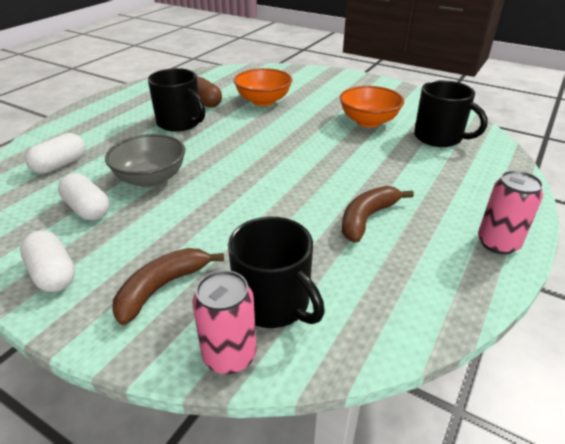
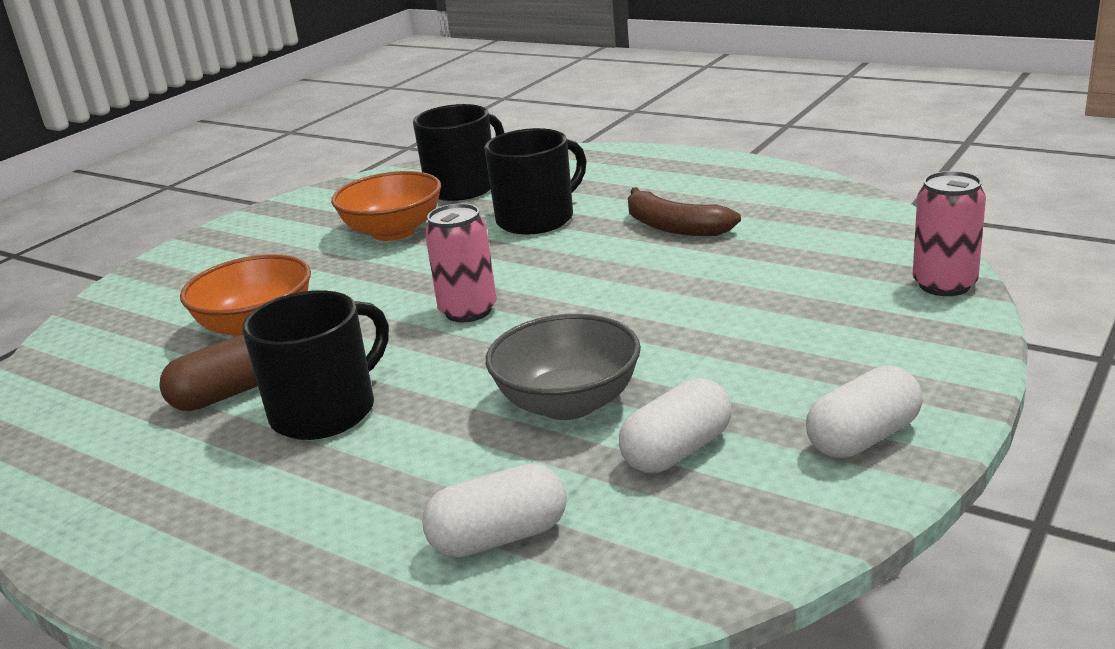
camera: 85 degrees left, 10 degrees down
(60, 165) = (499, 537): white capsule -> white capsule turned 60 degrees counterclockwise
(162, 288) = (856, 341): brown banana -> none
(273, 303) = (853, 269): black mug -> black mug (537, 219)
(498, 243) = (711, 167): pink can -> pink can (468, 311)

